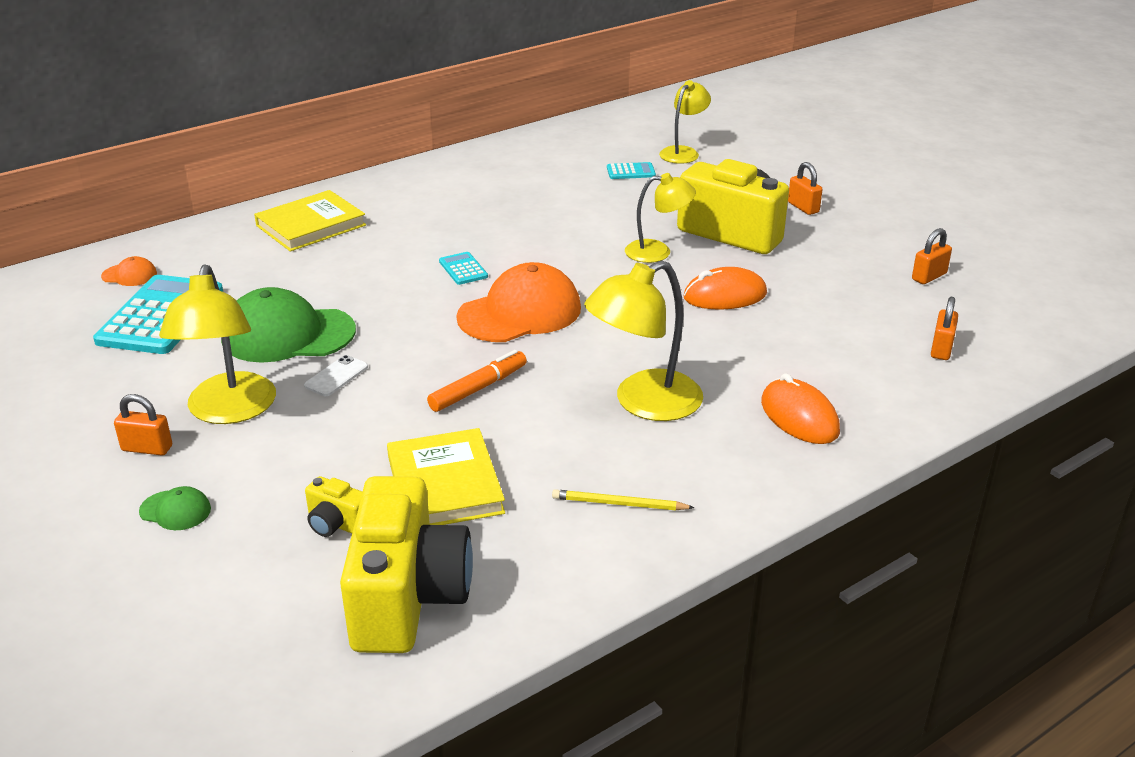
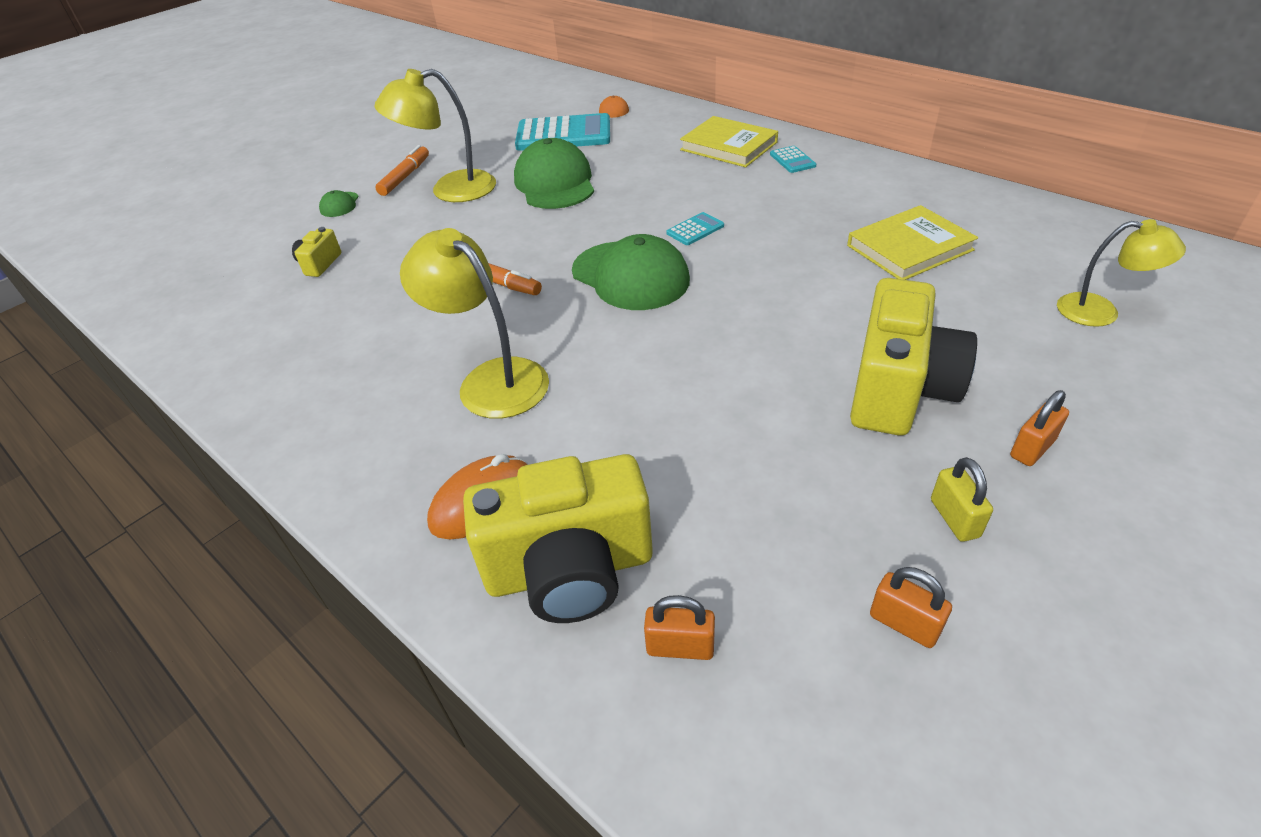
camera: 80 degrees right, 10 degrees up
(147, 448) = (405, 177): orange padlock -> orange marker
(336, 376) = (502, 216): white phone -> none
(407, 598) = (235, 312): yellow camera -> yellow camera (570, 570)
(445, 484) = (363, 297): yellow book -> yellow book (909, 248)
(520, 312) = (630, 276): orange cap -> green cap
(619, 504) = (333, 392): yellow pencil -> none
(631, 172) = (997, 282): turquoise calculator -> turquoise calculator (792, 160)
(657, 252) = (805, 337): yellow lamp -> none
(725, 296) = (728, 405): orange mouse -> none
(854, 244) = (954, 518): none -> yellow padlock

